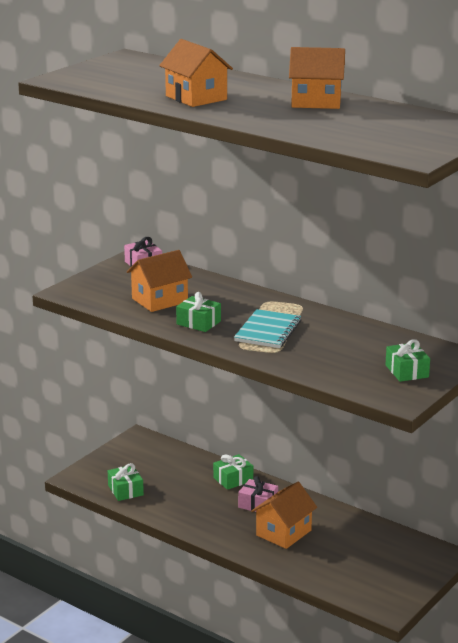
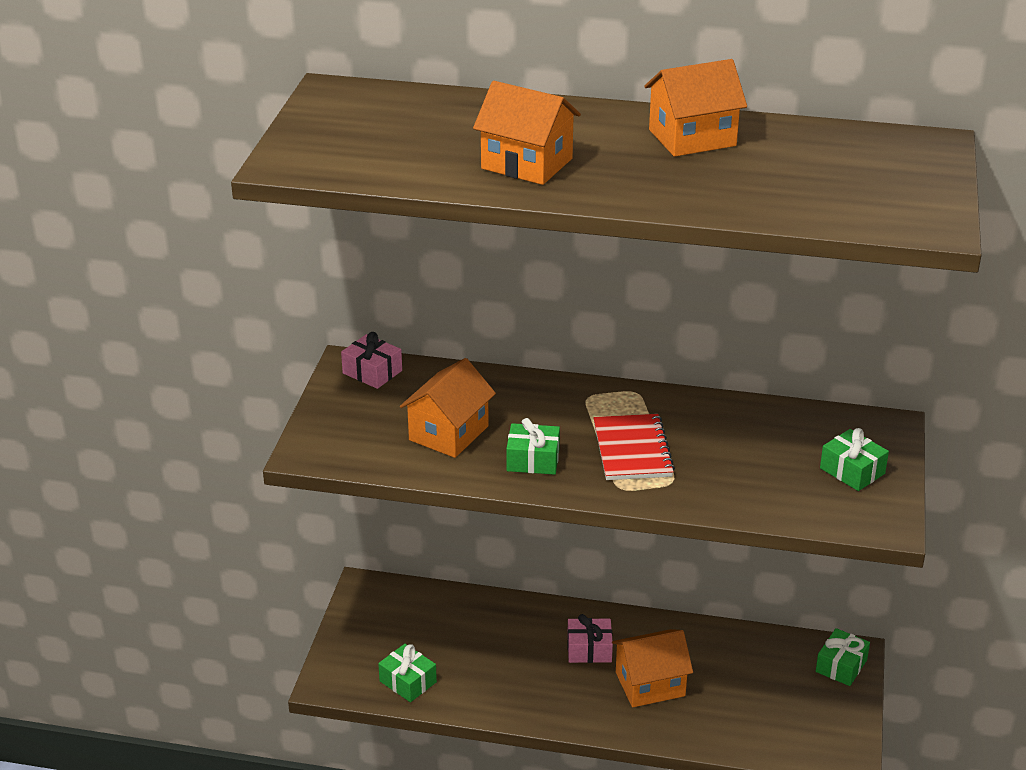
camera: 25 degrees left, 10 degrees up
(233, 479) = (531, 619): green gift -> green gift (841, 666)
(268, 331) = (632, 450): turquoise notebook -> red notebook
(283, 533) = (650, 684): orange house -> orange house turned 60 degrees clockwise

